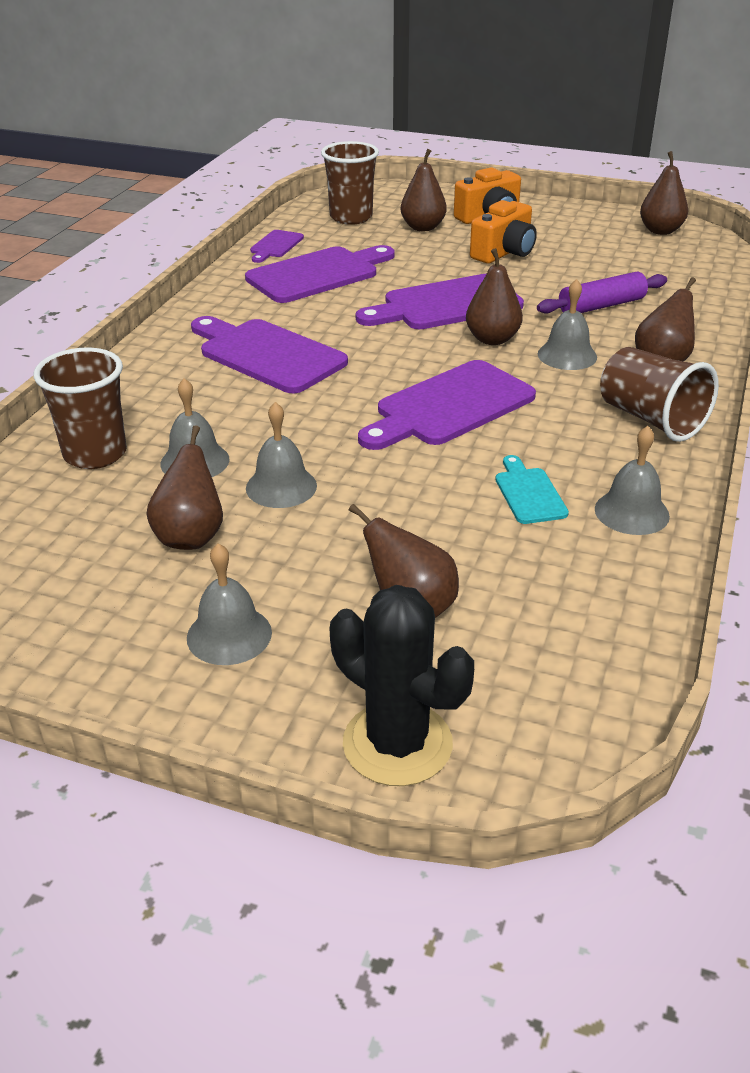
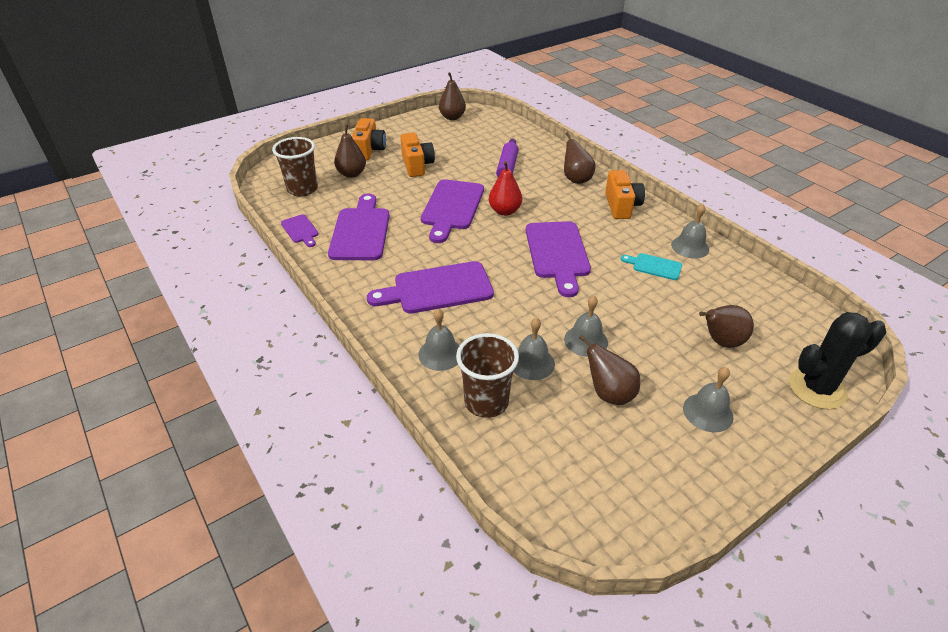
camera: 55 degrees left, 5 degrees up
(492, 339) = (504, 211): brown pear -> red pear
(567, 355) = (543, 199): grey bell -> grey bell (440, 354)
(651, 419) = (621, 206): brown cup -> orange camera

